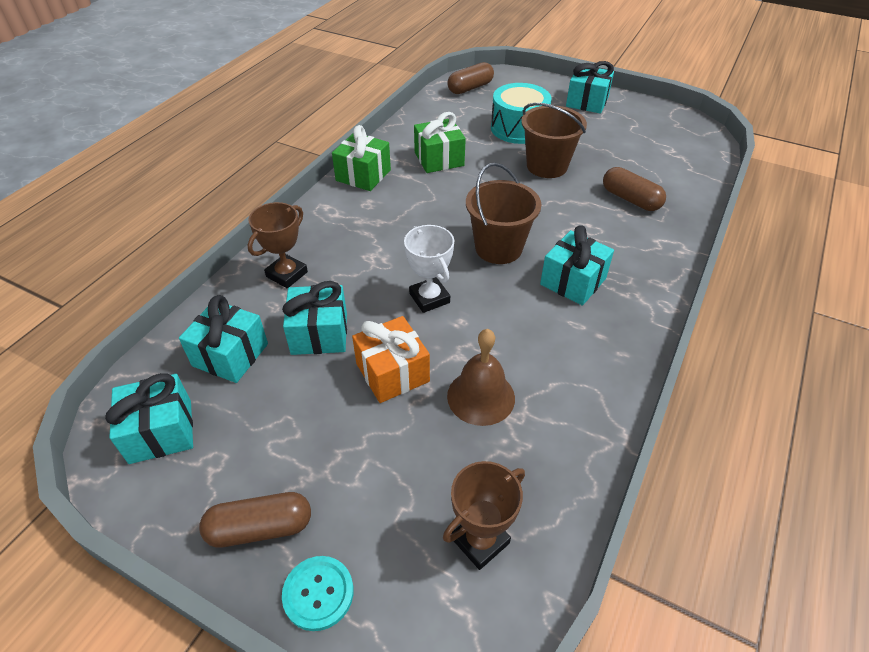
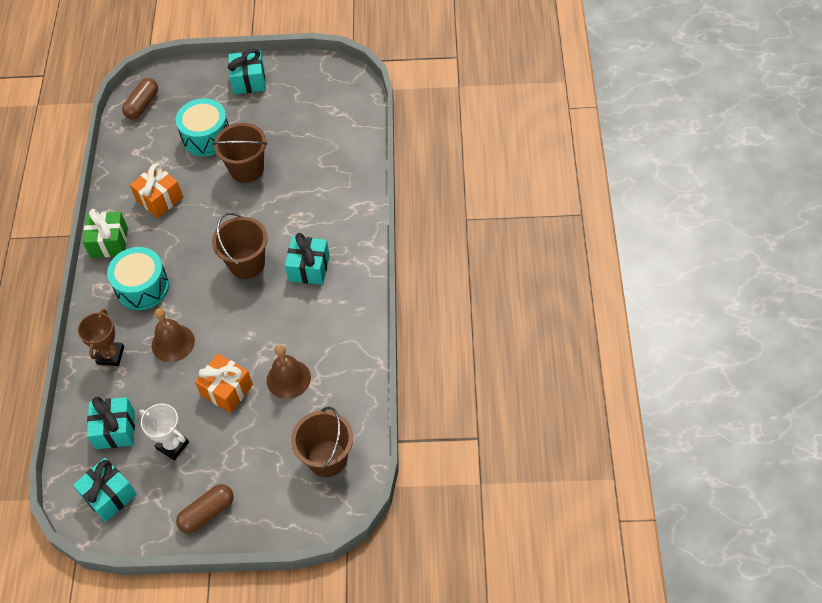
camera: 25 degrees left, 10 degrees up
(318, 593) = (259, 525): turquoise button -> none
(319, 333) = (163, 387): turquoise gift -> none
(363, 291) = (173, 343): none -> brown bell
(368, 225) = (142, 287): none -> turquoise drum
(429, 298) = (220, 326): white trophy -> white trophy (172, 445)
(439, 159) = (159, 199): green gift -> orange gift
(480, 541) = (327, 458): brown trophy -> brown bucket
(630, 199) = (321, 175): brown capsule -> none

